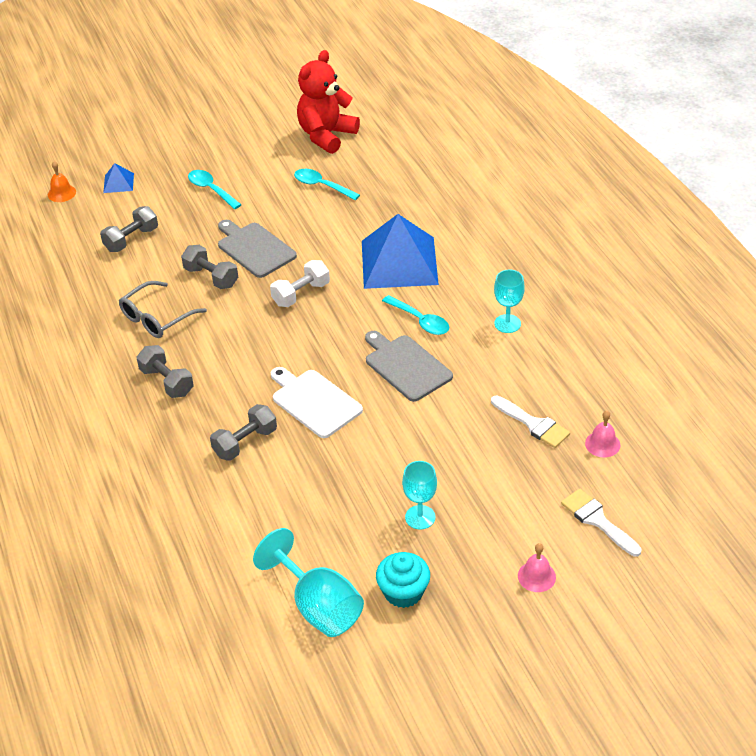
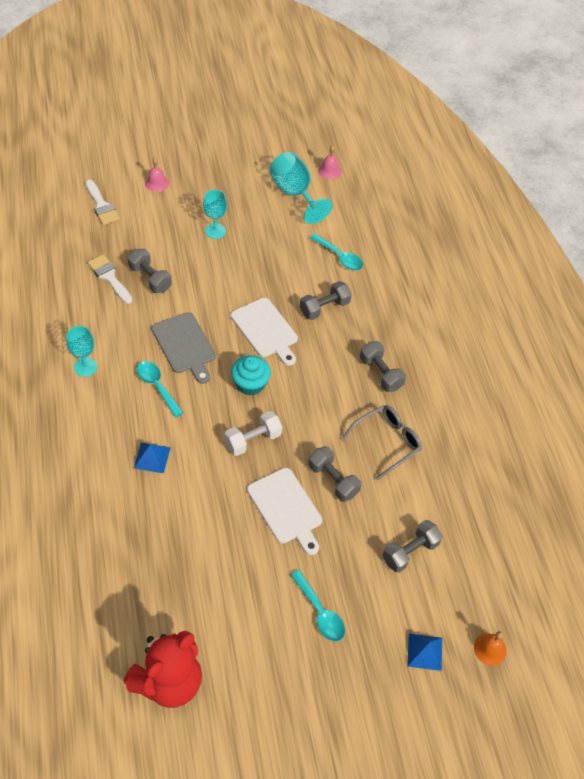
camera: 175 degrees left, 10 degrees up
(254, 249) = (286, 508): grey cutting board -> white cutting board
(322, 186) = (197, 588): turquoise spoon -> turquoise spoon (339, 257)
(399, 262) = (152, 457): blue pyramid -> blue pyramid, size x0.43
(403, 592) = (241, 191): turquoise cupcake -> turquoise cupcake (250, 384)
(481, 433) = (150, 278): none -> grey dumbbell
(602, 444) = (68, 252): pink bell -> pink bell (329, 171)

